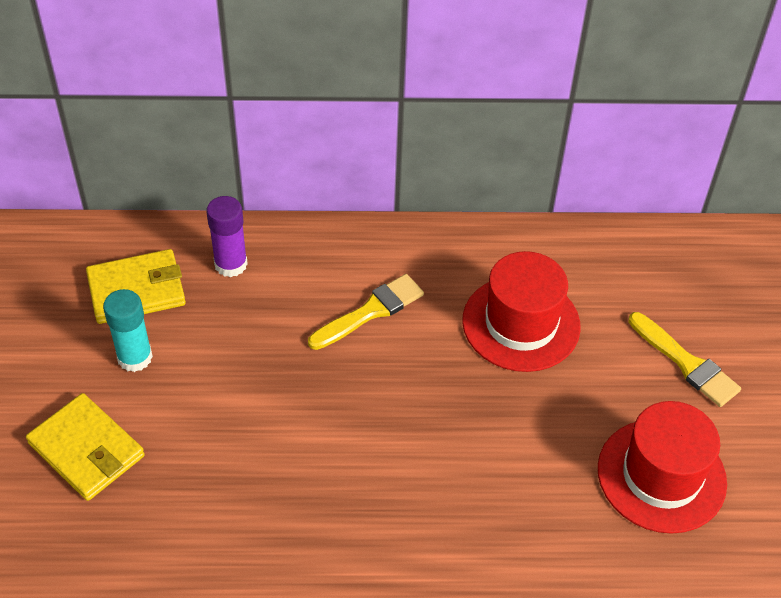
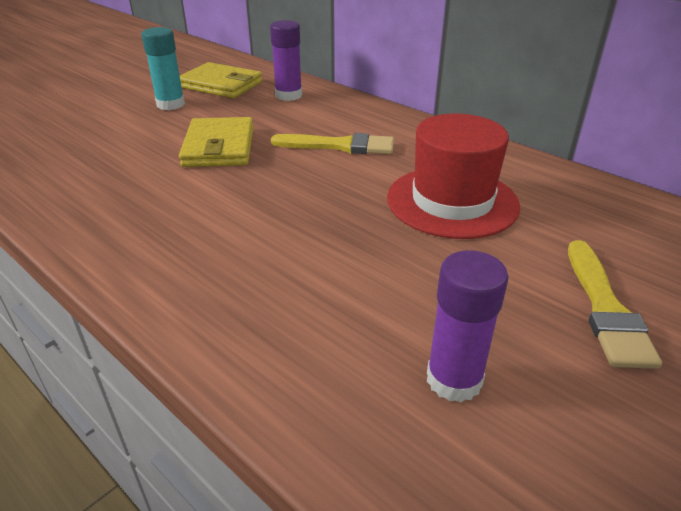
camera: 45 degrees right, 15 degrees down
(87, 450) = (77, 123): yellow wallet -> yellow wallet (219, 147)
(661, 475) = (454, 380): red hat -> purple glue stick

